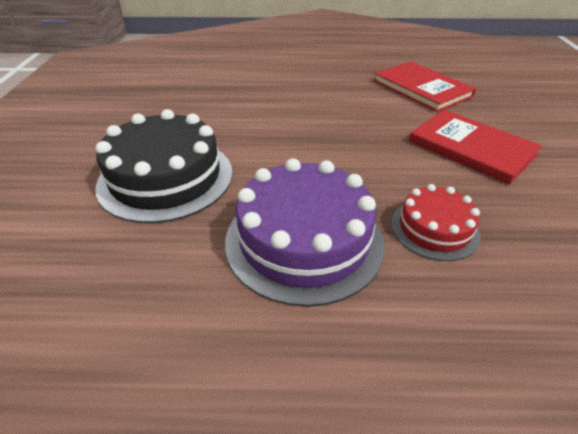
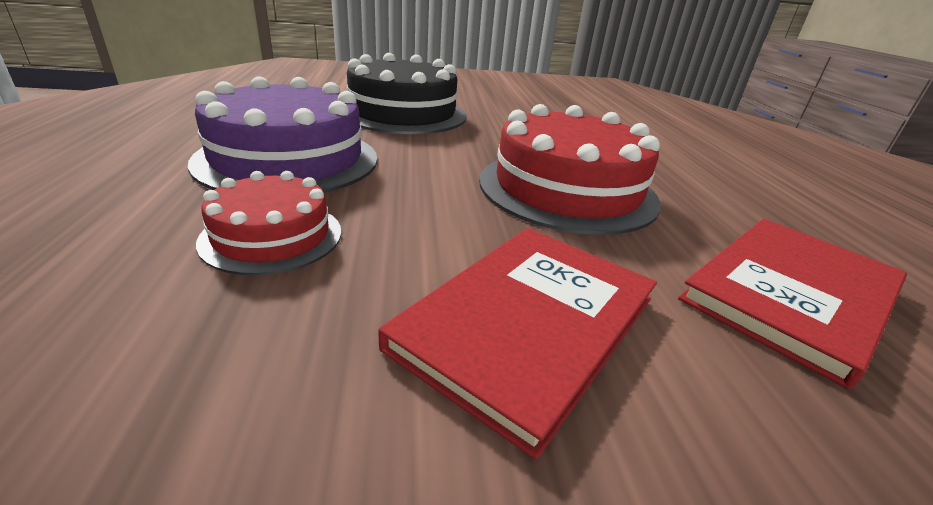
camera: 80 degrees right, 10 degrees down
(334, 118) = (567, 189): none -> red cake

